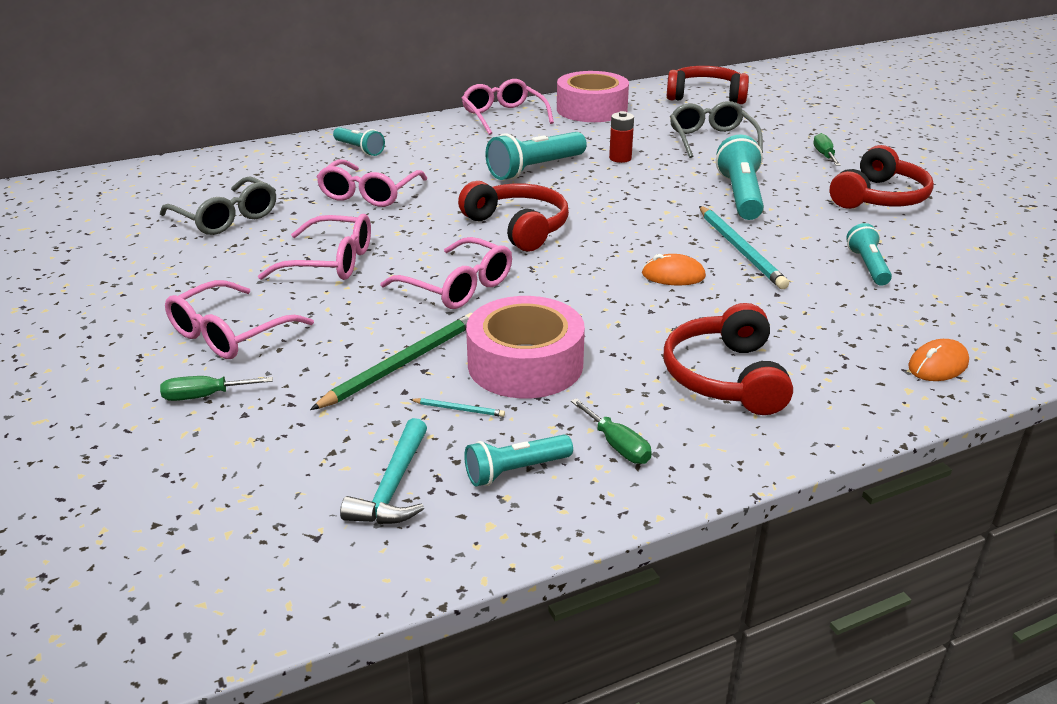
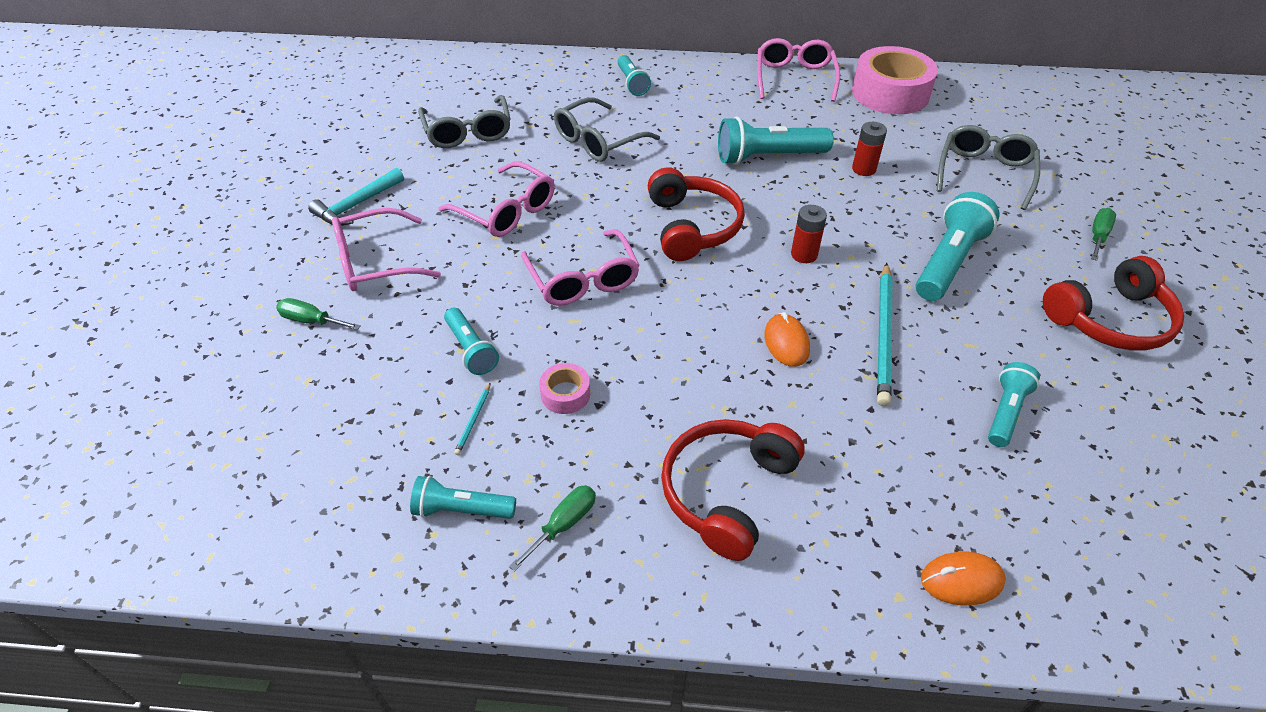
camera: 30 degrees right, 15 degrees up
(369, 194) = (598, 141): pink glasses -> grey glasses
(393, 487) = (362, 479): turquoise hammer -> turquoise hammer (357, 205)
(402, 364) = (471, 349): green pencil -> turquoise flashlight
(459, 409) = (473, 420): turquoise pencil -> turquoise pencil turned 60 degrees clockwise
(525, 364) = (565, 394): pink tape -> pink tape, size x0.45
(617, 445) = (564, 524): green screwdriver -> green screwdriver turned 135 degrees counterclockwise
(629, 220) = (804, 254): none -> red battery
(673, 275) = (786, 342): orange mouse -> orange mouse turned 45 degrees clockwise
(705, 96) = (1032, 108): red headphones -> none

